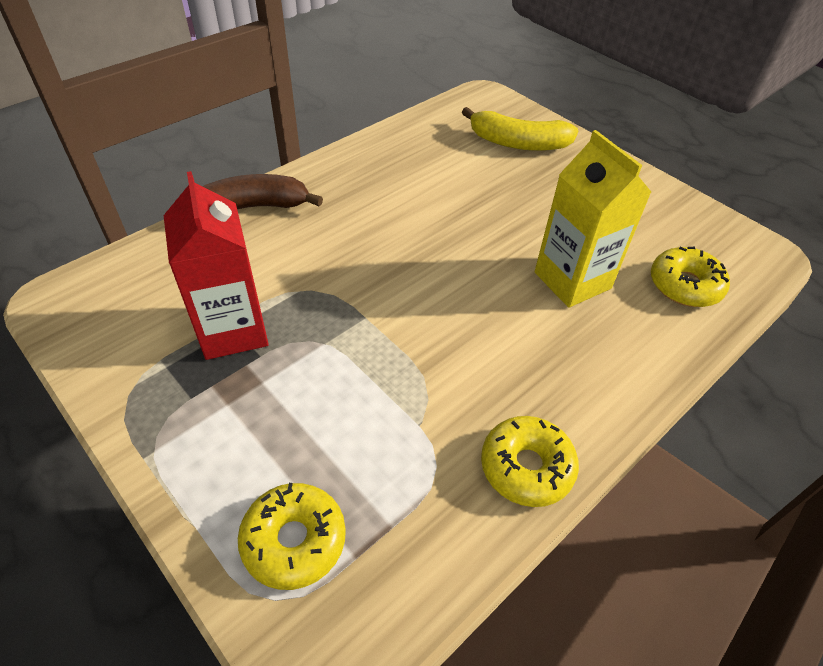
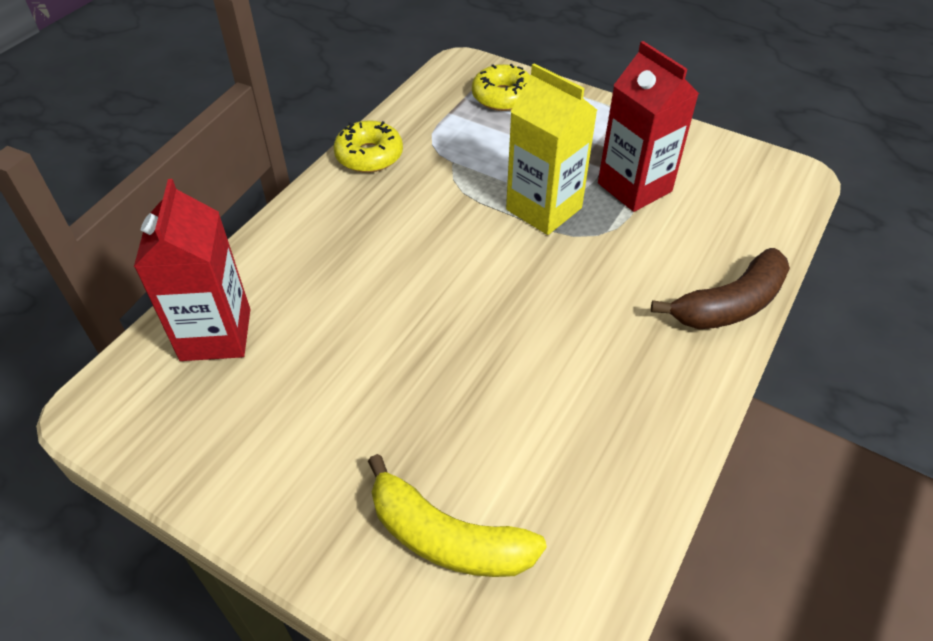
camera: 165 degrees right, 0 degrees up
(518, 143) = (446, 538): yellow banana -> yellow banana turned 150 degrees counterclockwise
(572, 280) = (343, 308): yellow carton -> yellow carton (544, 209)
(685, 285) = (216, 334): yellow donut -> red carton

